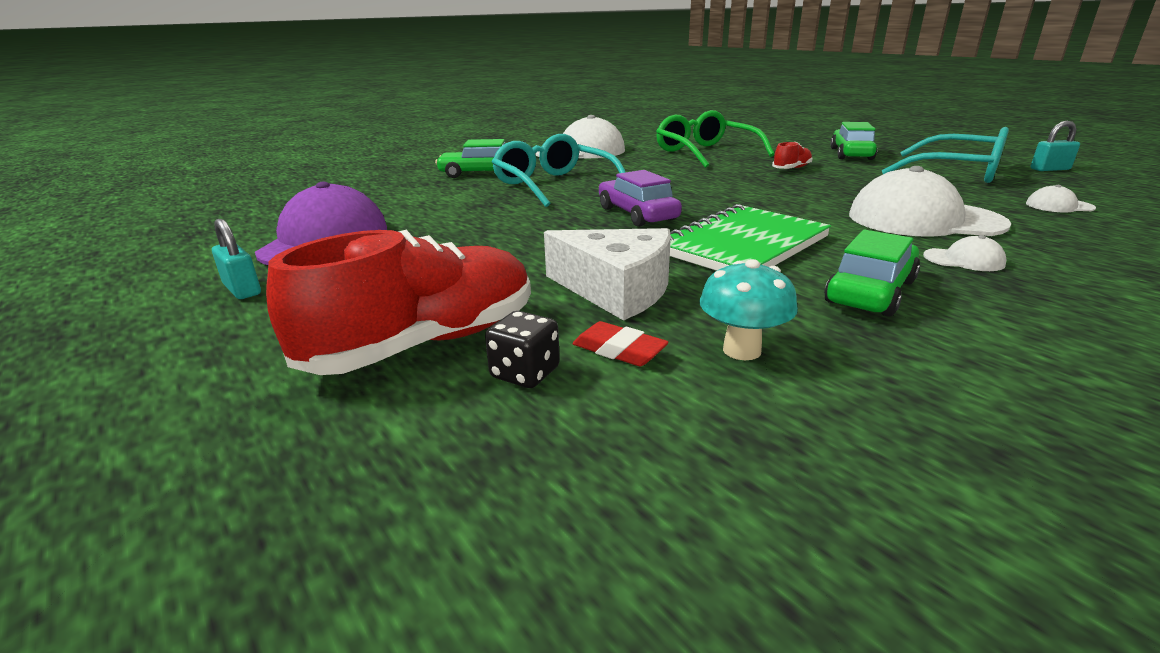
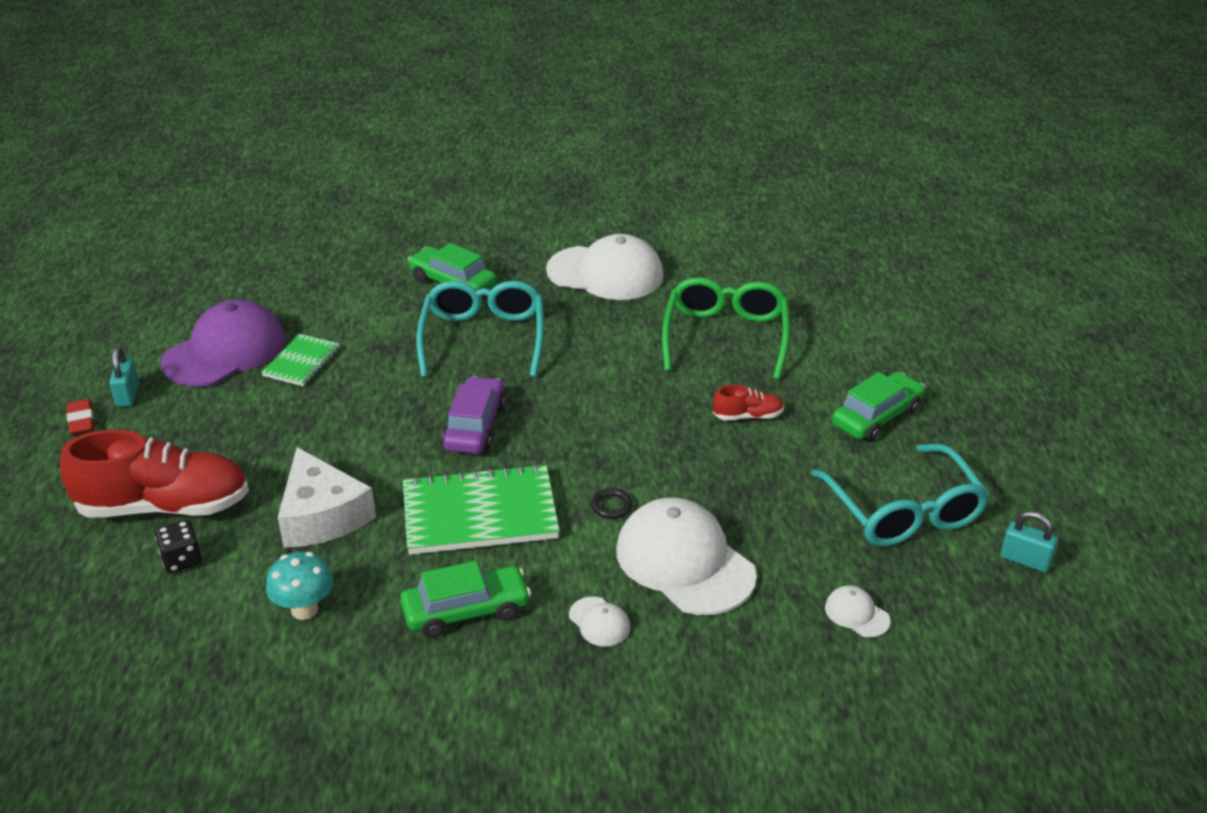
camera: 35 degrees right, 10 degrees up
(419, 226) = (301, 362): none -> green notebook
(619, 350) = (246, 571): red eraser -> red eraser (81, 421)
(817, 215) = (611, 506): none -> black ring

